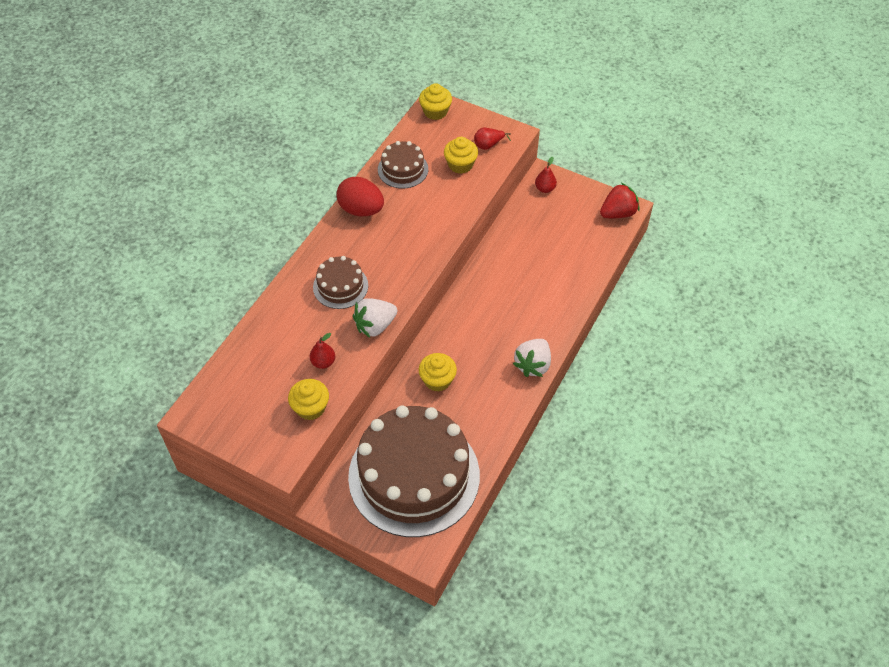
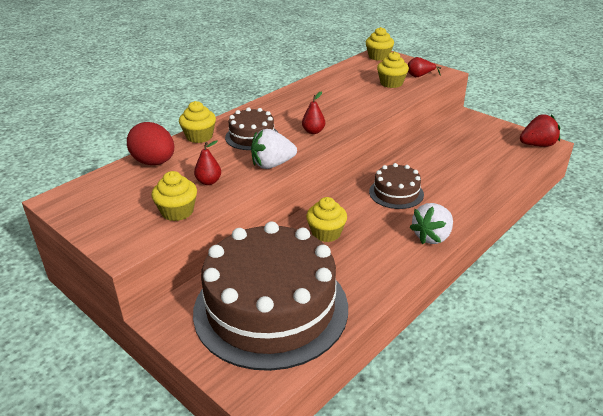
camera: 15 degrees right, 20 degrees down
(286, 296) = (199, 136): none -> yellow cupcake
(361, 210) = (293, 97): red egg -> red egg (154, 162)
(403, 169) = (339, 81): brown cake -> brown cake (396, 193)
(545, 189) = (467, 123): red pear -> red pear (313, 131)

